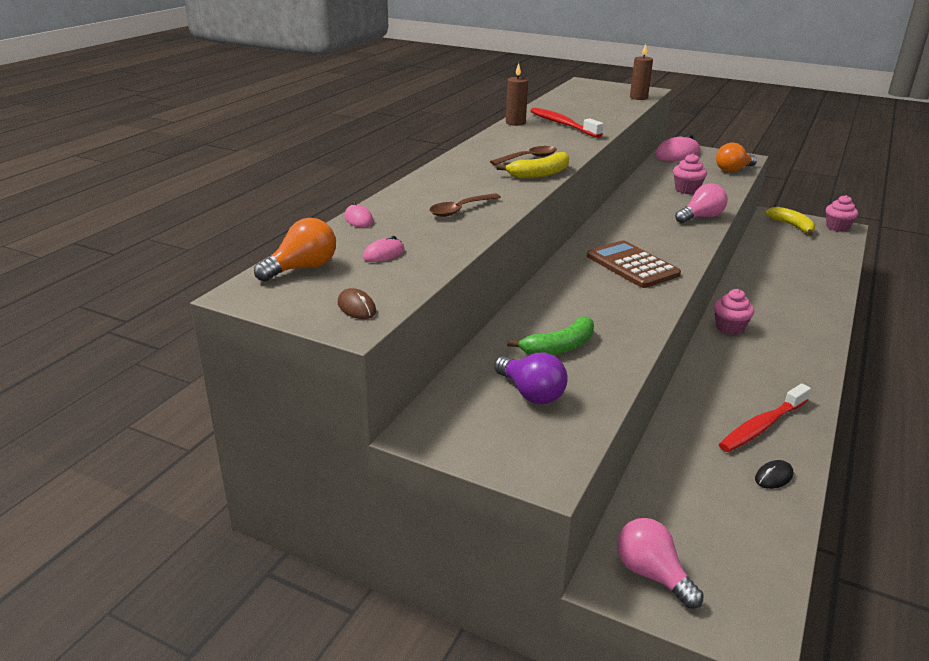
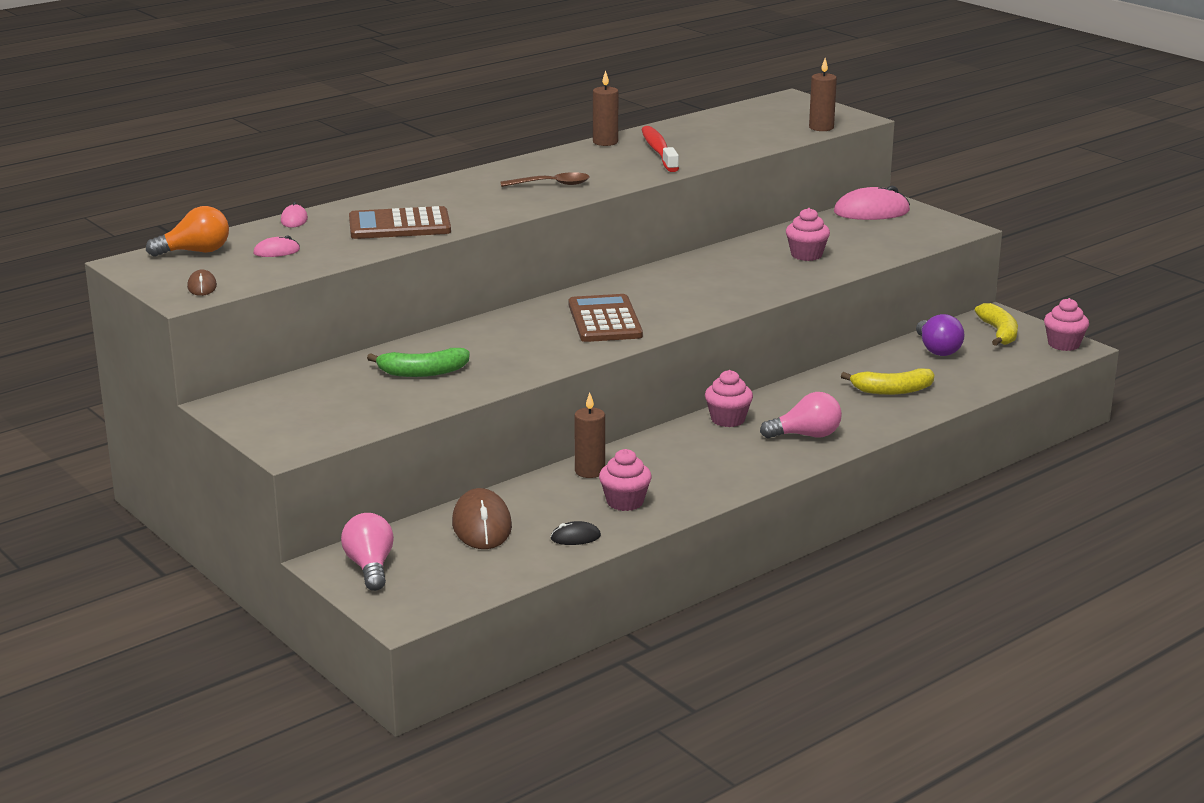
camera: 25 degrees right, 5 degrees down
(460, 210) = (399, 225): brown spoon -> brown calculator
(531, 393) = (348, 399): purple light bulb -> purple light bulb (937, 350)
(540, 174) = (535, 203): yellow banana -> yellow banana (892, 390)
(686, 487) = (481, 525): none -> brown mouse
(698, 402) = (590, 471): none -> brown candle
(701, 217) = (769, 287): pink light bulb -> pink light bulb (806, 435)
(733, 170) = (913, 241): orange light bulb -> none
(761, 426) = (625, 502): red toothbrush -> pink cupcake

